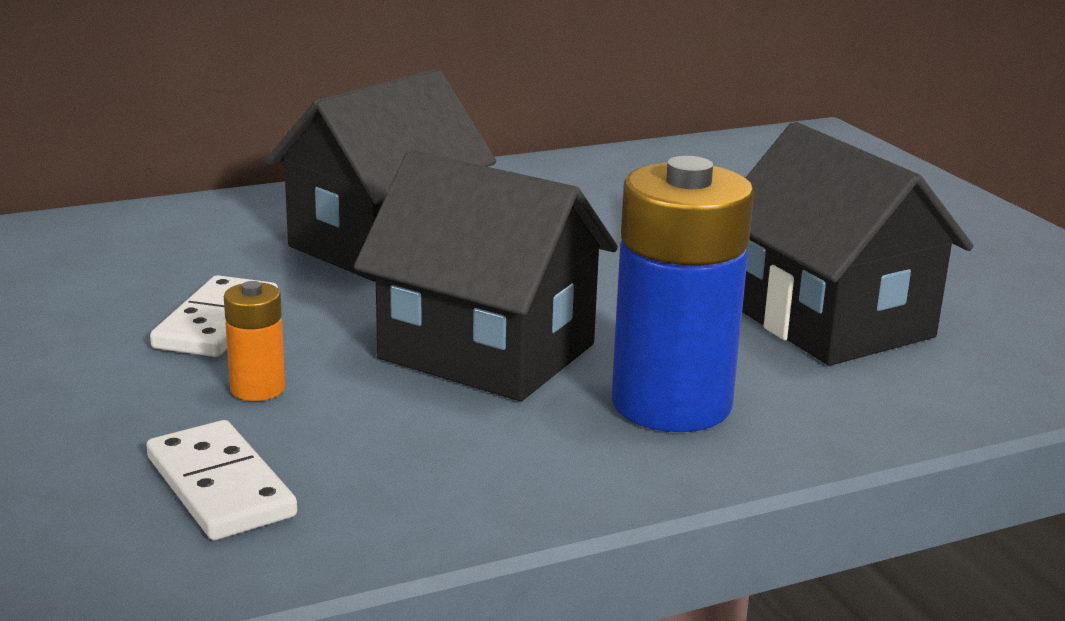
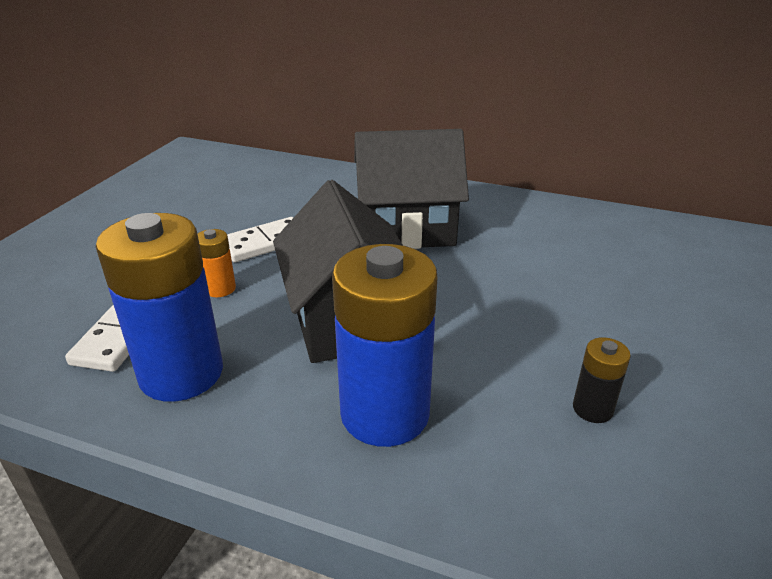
camera: 45 degrees right, 10 degrees up
(387, 477) = (181, 373): none -> blue battery
(830, 320) = (592, 409): black house -> black battery

